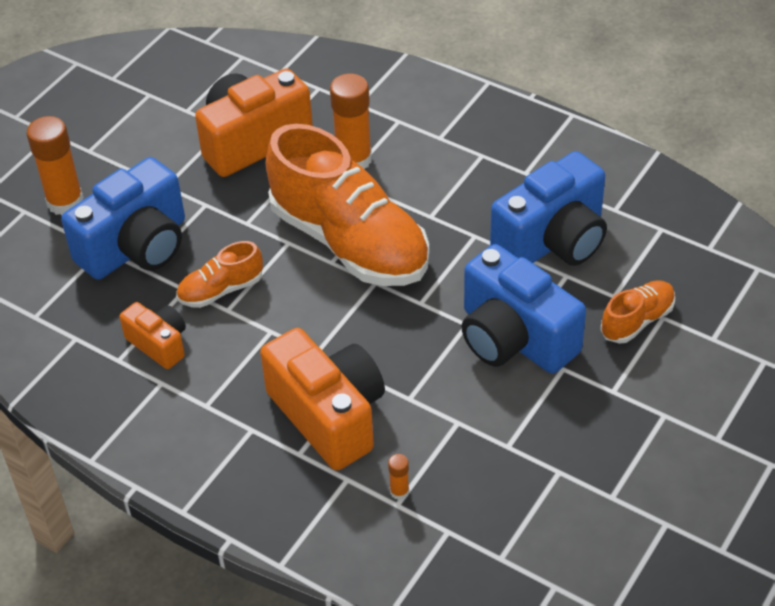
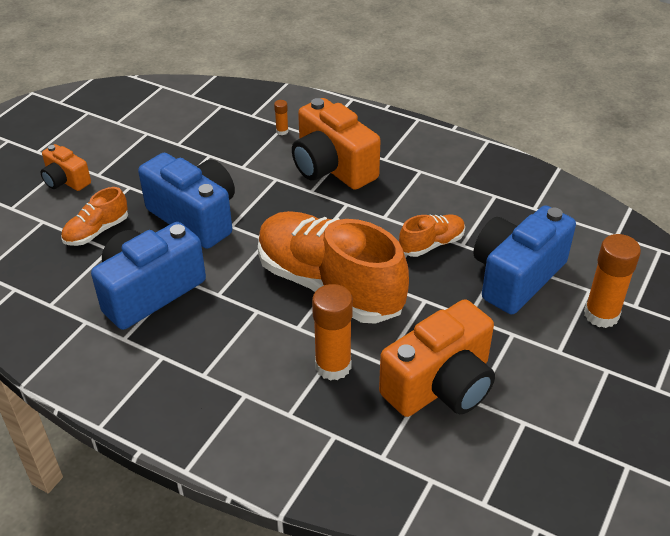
camera: 175 degrees right, 5 degrees down
(159, 344) = (468, 206): orange camera -> orange camera (66, 181)

